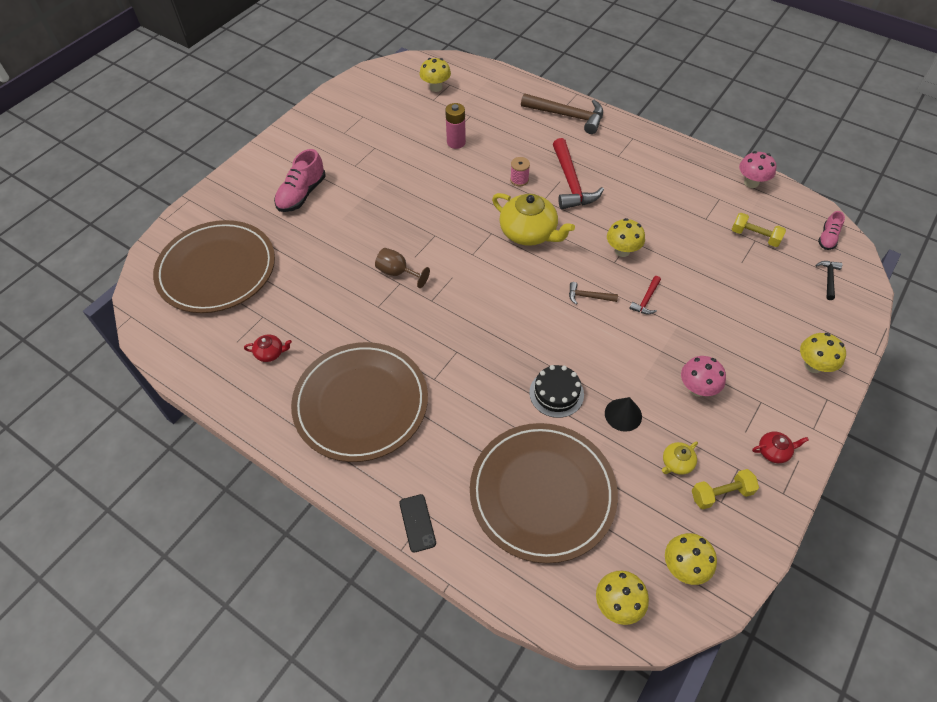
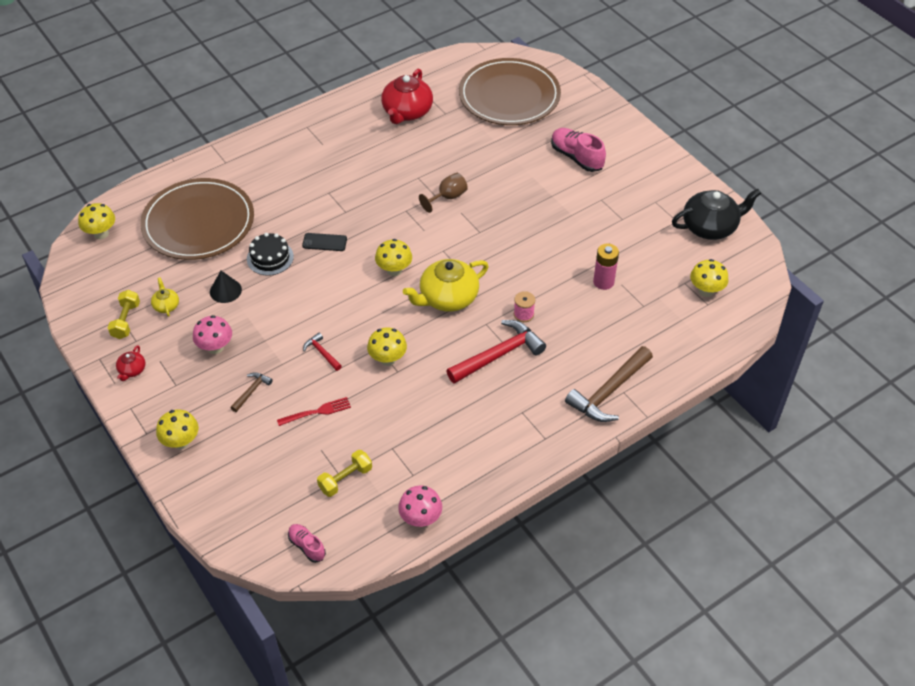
camera: 110 degrees right, 5 degrees down
(270, 353) = (407, 112): red teapot -> red teapot, size x2.16
(361, 97) = (710, 227): none -> black teapot
(361, 403) = (332, 149): brown plate -> none
(417, 523) = (223, 156): black phone -> black phone (324, 242)
(571, 183) = (499, 354): red hammer -> red hammer turned 135 degrees clockwise
(588, 296) = (350, 313): brown hammer -> brown hammer (251, 391)
(684, 567) = (96, 276): yellow mushroom -> yellow mushroom (394, 270)
(709, 279) = (317, 412): none -> red fork
(828, 278) = (259, 514): black hammer -> none

